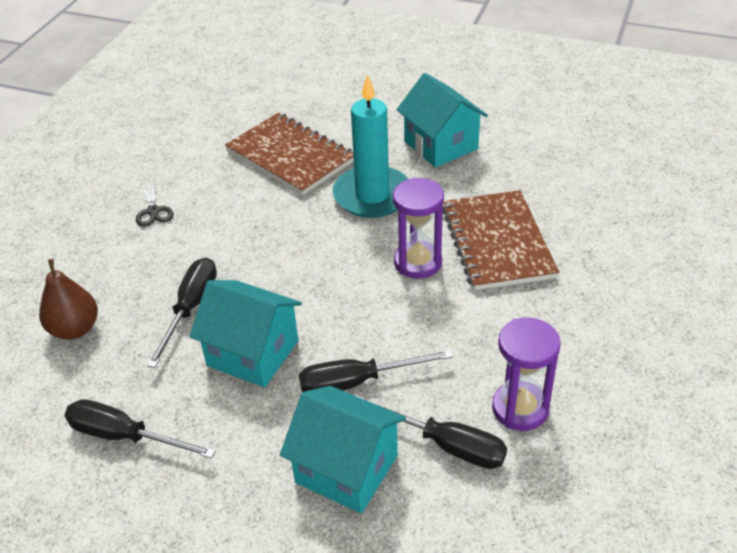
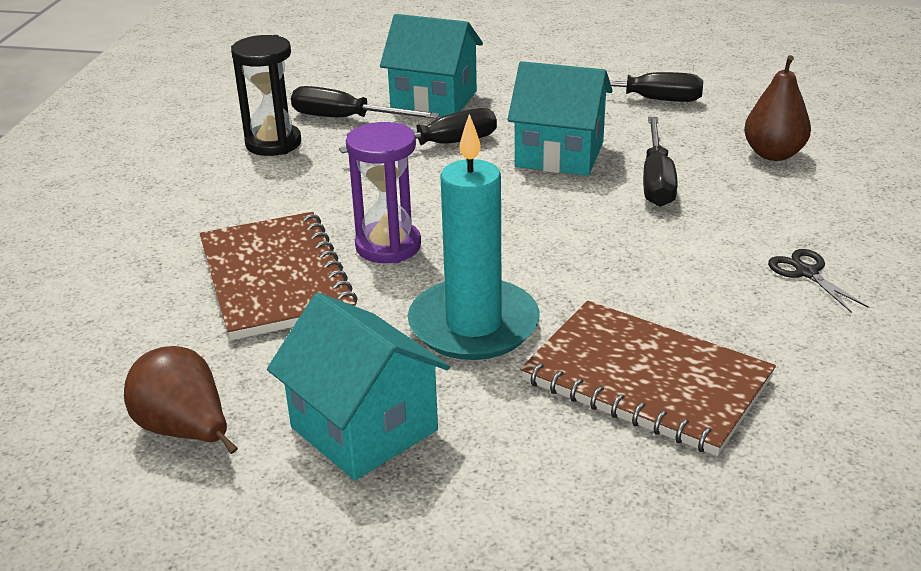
camera: 170 degrees right, 10 degrees down
(520, 408) = (273, 143): purple hourglass -> black hourglass
(532, 151) = (185, 431): none -> brown pear

